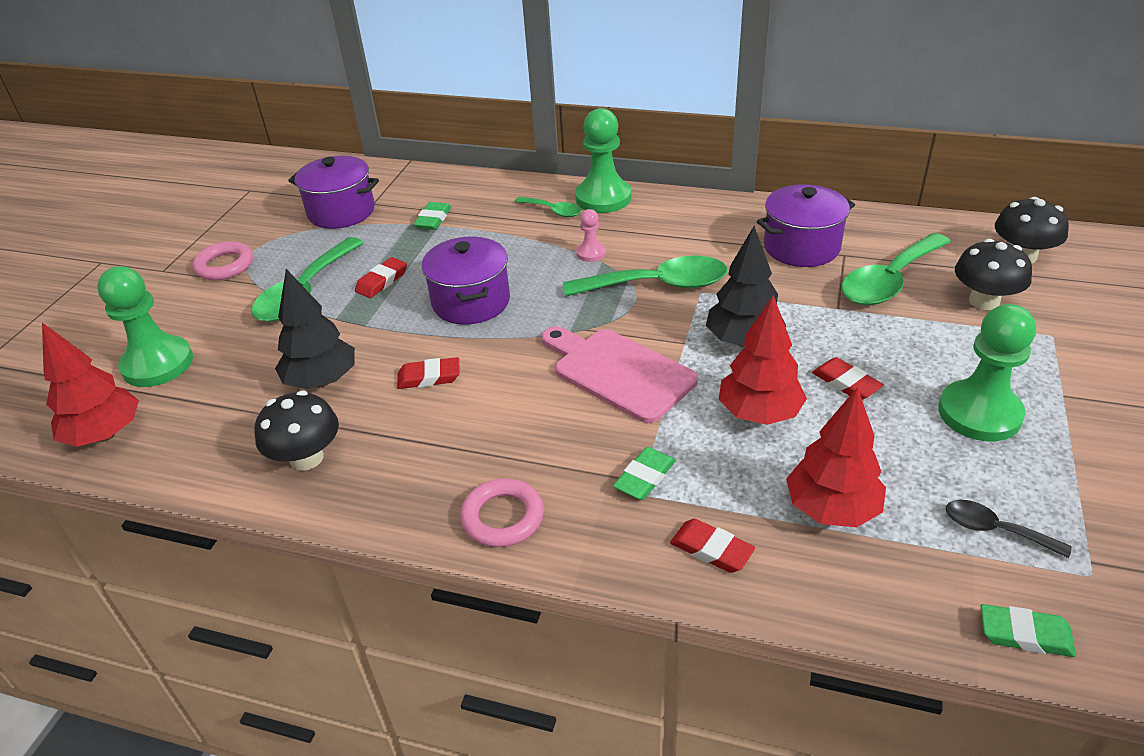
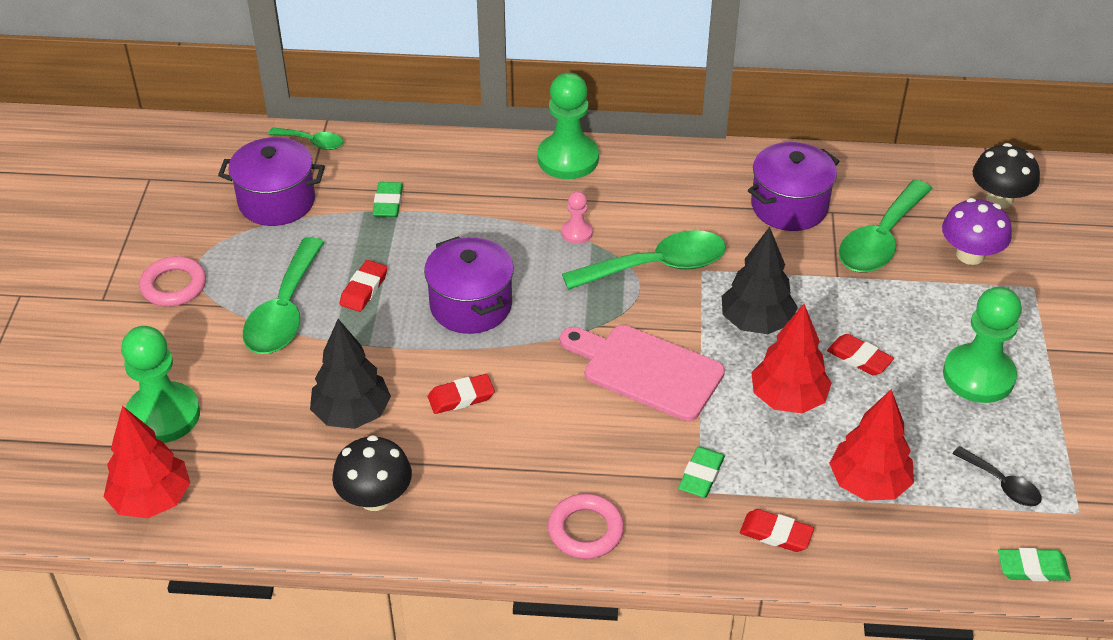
camera: 15 degrees left, 5 degrees up
(553, 211) = (518, 181): green spoon -> green spoon (312, 142)
(984, 301) = (970, 255): black mushroom -> purple mushroom
(995, 530) = (1002, 484): black spoon -> black spoon turned 150 degrees counterclockwise

